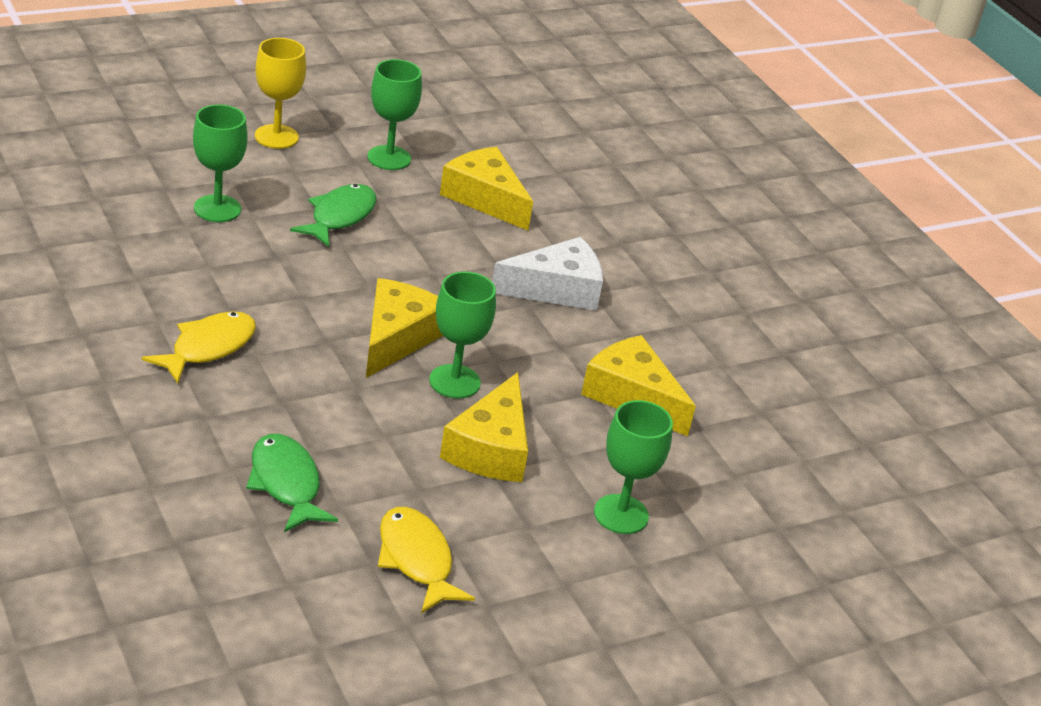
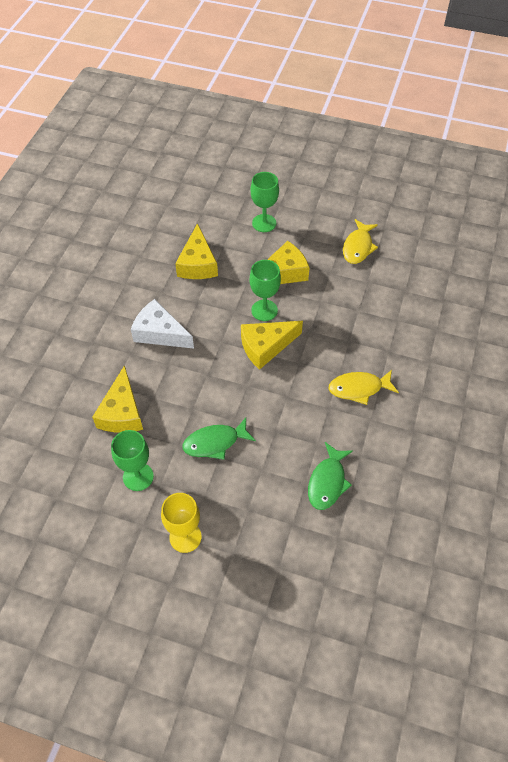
camera: 130 degrees left, 20 degrees up
(217, 209) = (276, 487): green goblet -> none
(286, 483) = (380, 301): green fish -> green fish (327, 482)

